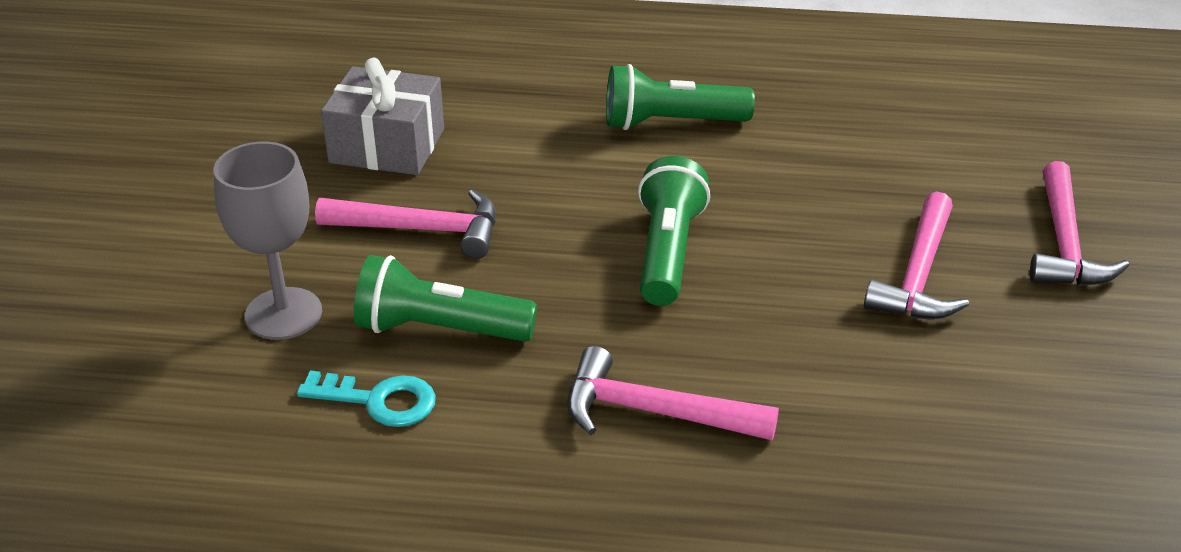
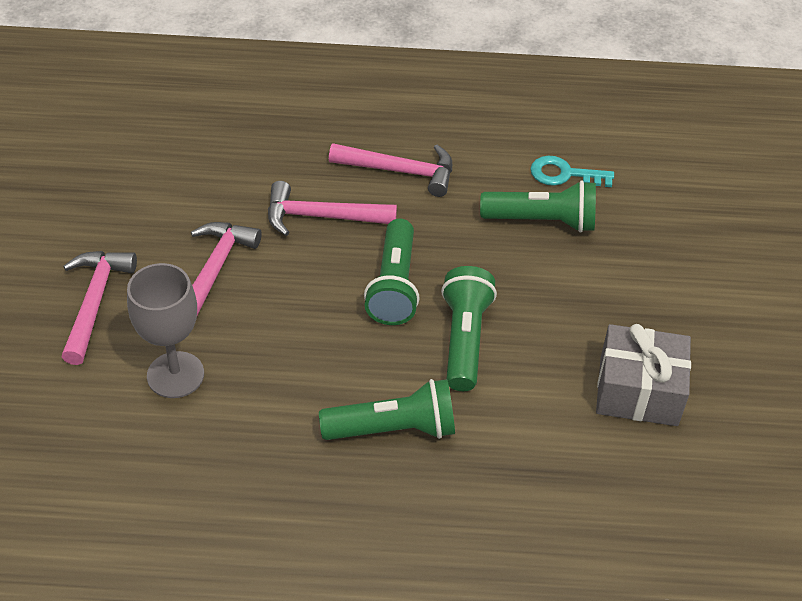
camera: 175 degrees right, 10 degrees up
(283, 314) = (648, 229): grey goblet -> grey goblet (175, 375)
(421, 230) = (580, 301): pink hammer -> pink hammer (322, 217)
(580, 195) = (464, 339): none -> green flashlight

